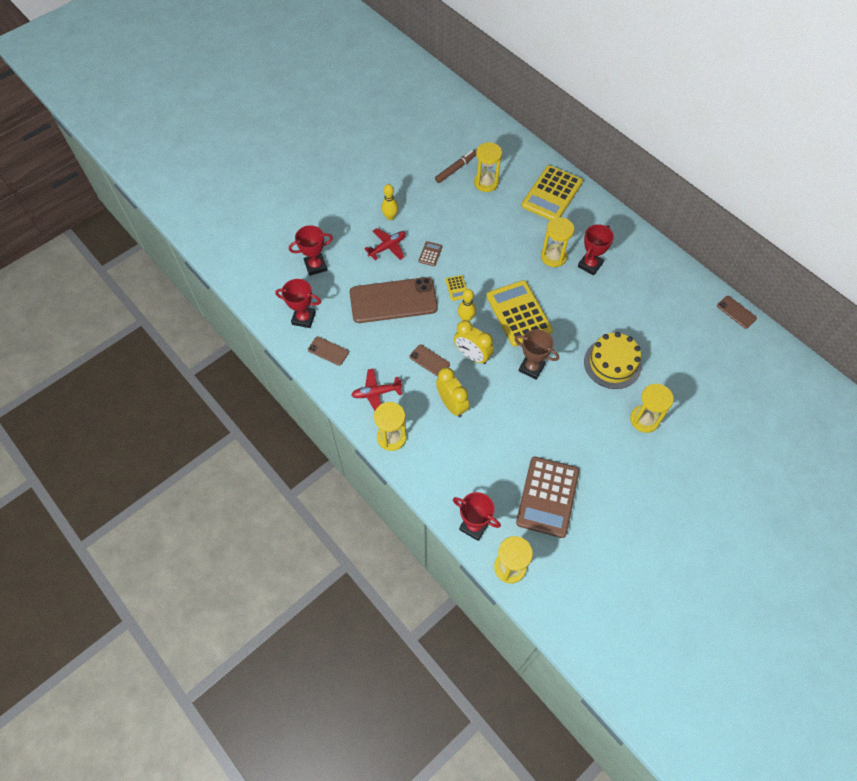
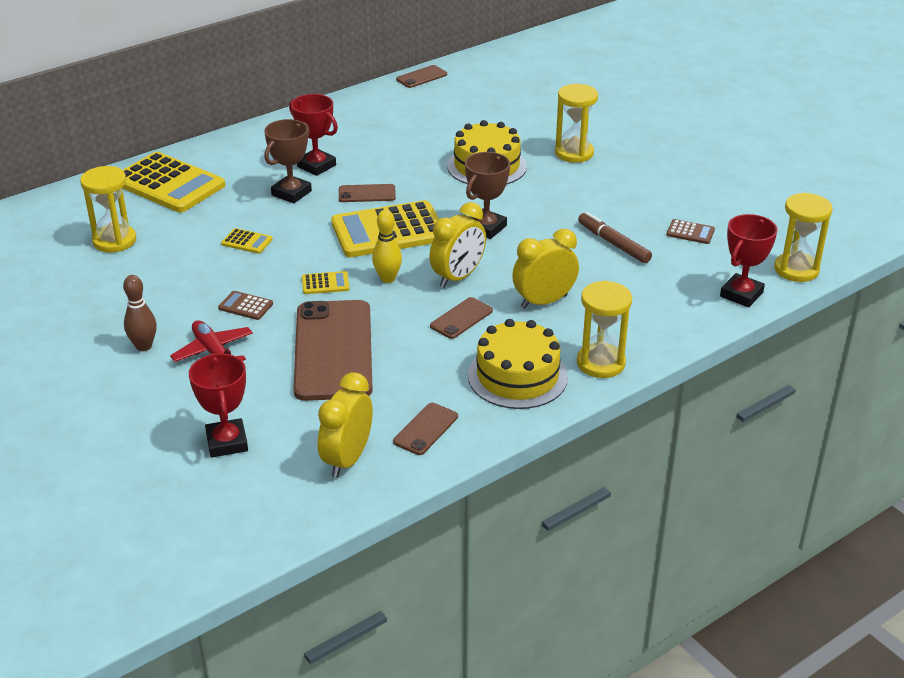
camera: 85 degrees left, 25 degrees down
(303, 318) = (347, 459): red trophy -> yellow clock
(376, 393) = (517, 376): red plane -> yellow cake
(390, 217) = (144, 346): yellow bowling pin -> brown bowling pin
(456, 169) = (67, 268): brown marker -> brown marker (613, 243)
(495, 243) = (247, 242): none -> yellow calculator
(547, 497) = (690, 232): brown calculator -> brown calculator, size x0.42
(553, 257) = (291, 193): yellow hourglass -> brown trophy
(561, 297) = (367, 194): none -> brown phone

